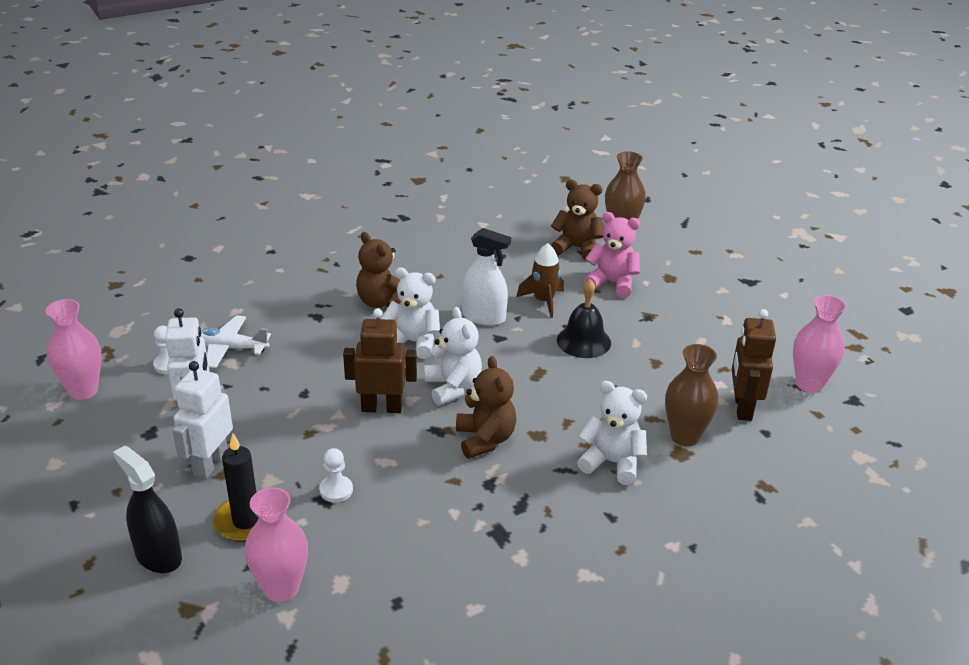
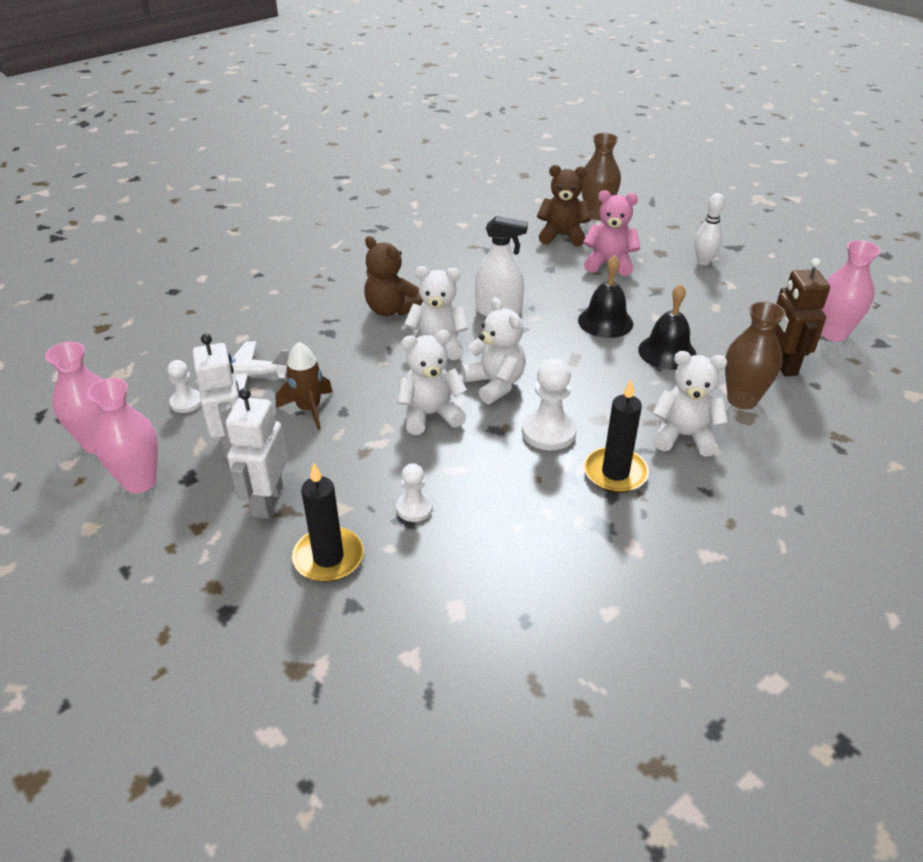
camera: 10 degrees left, 5 degrees up
(158, 556) = (242, 613): black spray bottle -> none
(281, 589) = (394, 627): pink vase -> pink vase (139, 481)
(382, 408) = (430, 415): brown robot -> white teddy bear
(485, 439) = (548, 431): brown teddy bear -> white pawn
(532, 487) = (615, 473): none -> black candle
(543, 301) = (551, 289): brown rocket -> brown rocket (309, 409)
(631, 379) = (667, 352): none -> black bell
(709, 293) = (703, 262): none -> white bowling pin

